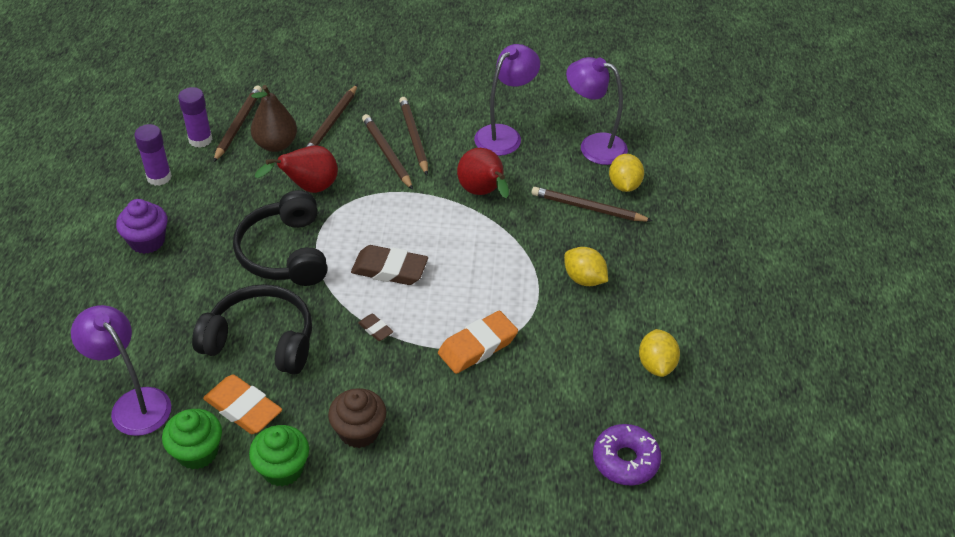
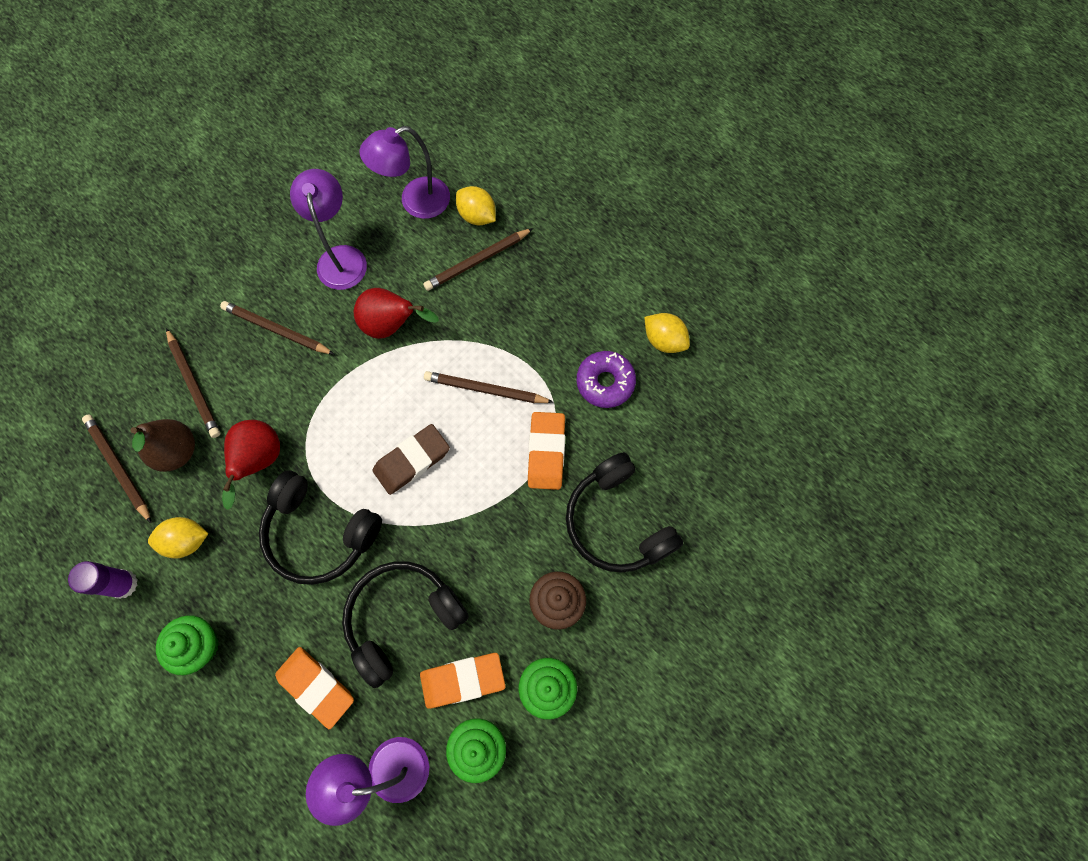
camera: 50 degrees left, 25 degrees up
(147, 241) = (199, 645): purple cupcake -> green cupcake
(167, 323) = (316, 686): none -> orange eraser
(200, 139) = (106, 514): purple glue stick -> none
(375, 329) = (466, 517): brown eraser -> none
(387, 153) = (276, 366): brown pencil -> brown pencil (485, 389)
(465, 430) = (617, 521): none -> black headphones
(584, 279) = (545, 323): yellow lemon -> yellow lemon (186, 540)
(625, 460) = (727, 430): purple donut -> purple donut (605, 382)

